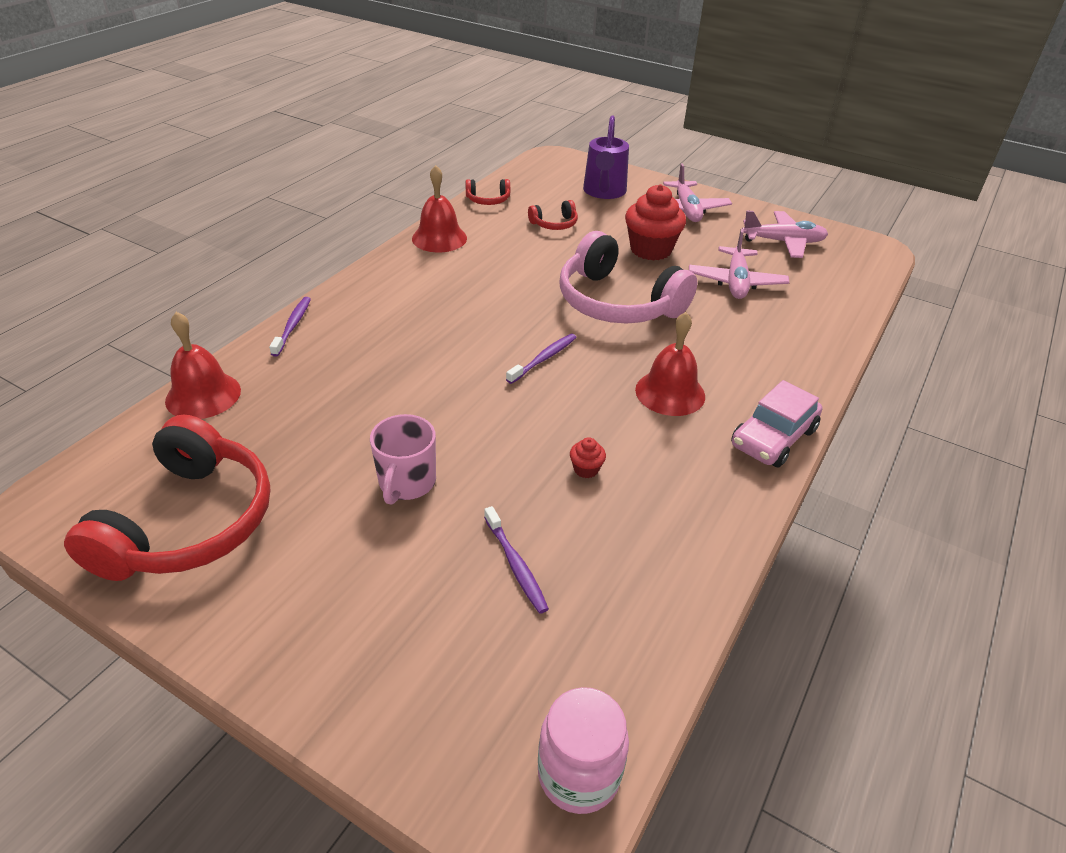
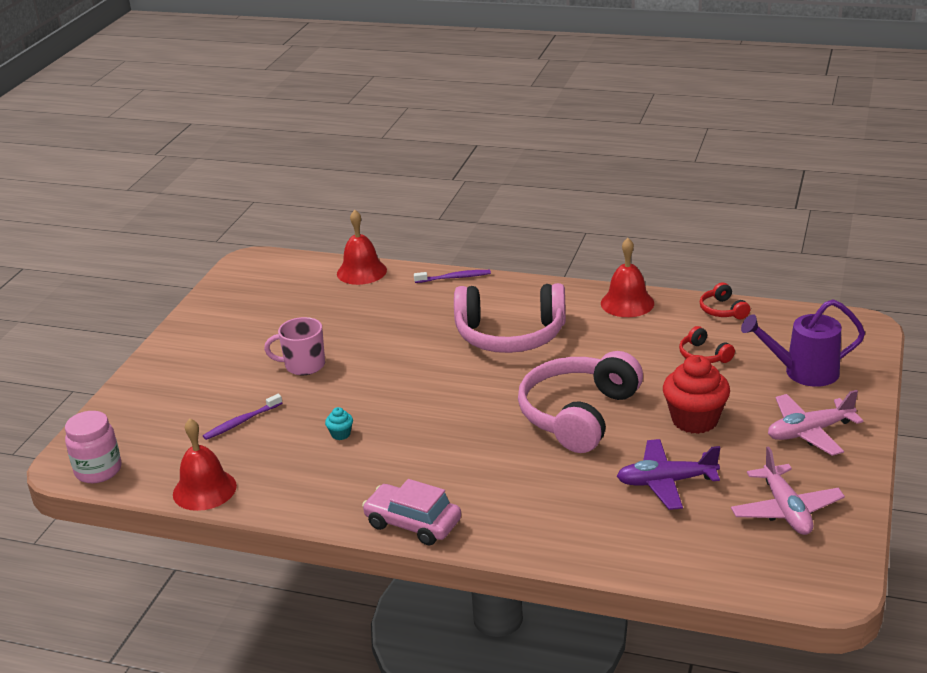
camera: 80 degrees right, 10 degrees down
(189, 522) = (249, 305): red headphones -> none
(449, 312) = (510, 335): none -> pink headphones
(544, 359) = (468, 391): purple toothbrush -> none
(586, 469) = (340, 434): red cupcake -> turquoise cupcake
(670, 392) = (452, 461): red bell -> red bell (204, 490)
(736, 282) = (666, 482): pink plane -> purple plane

